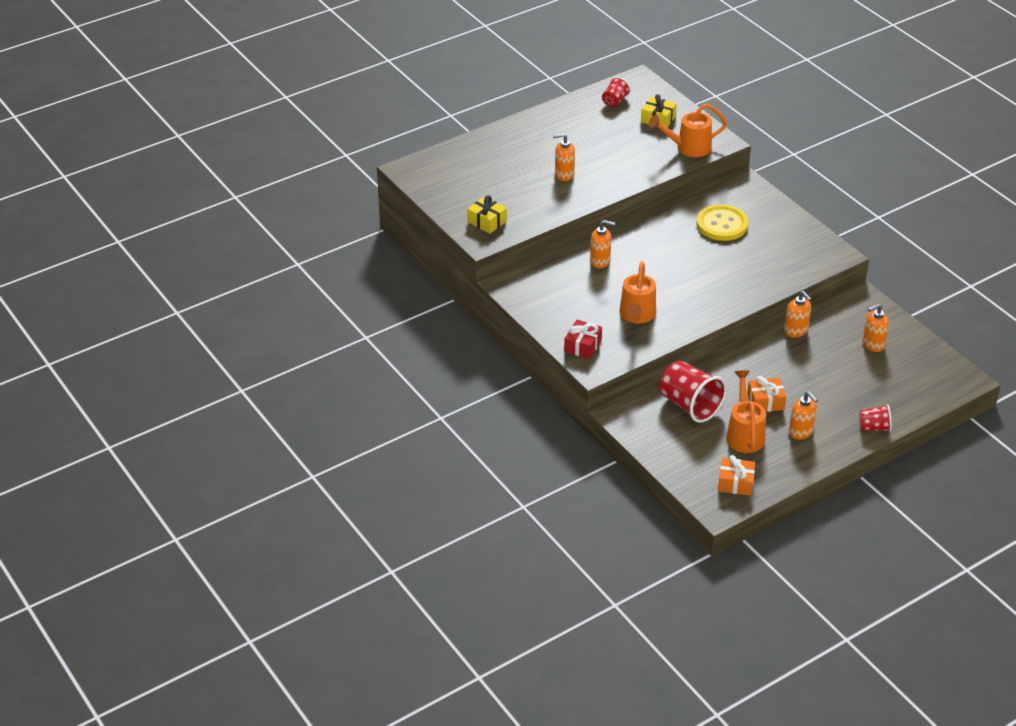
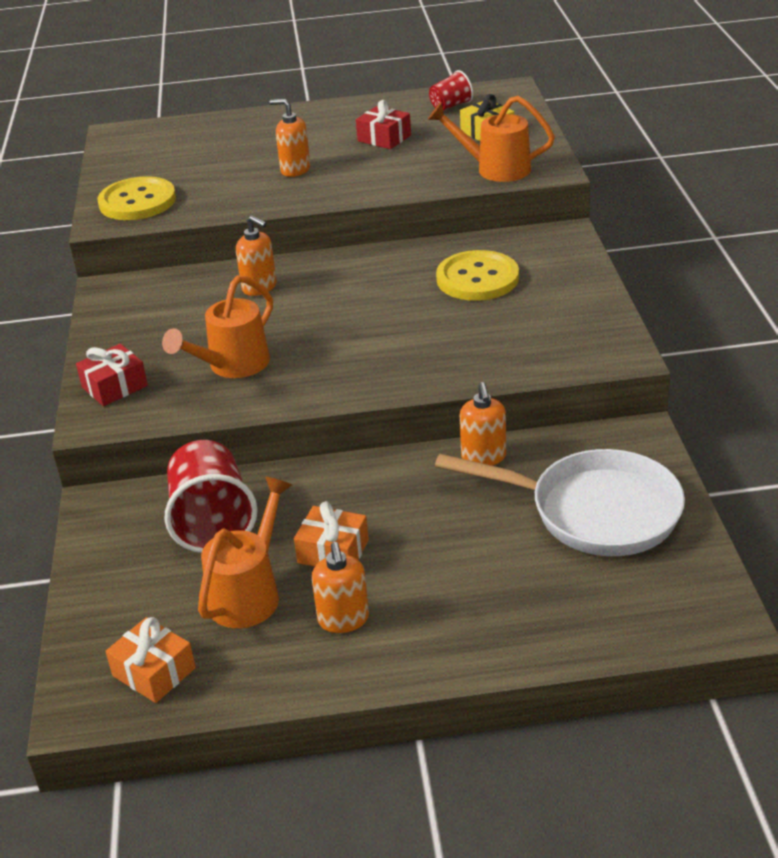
camera: 30 degrees right, 5 degrees down
(487, 221) = (137, 201): yellow gift -> yellow button
(596, 137) = (384, 138): none -> red gift
(873, 344) = (595, 512): orange soap dispenser -> white pan
(874, 427) = (477, 654): red cup -> none

